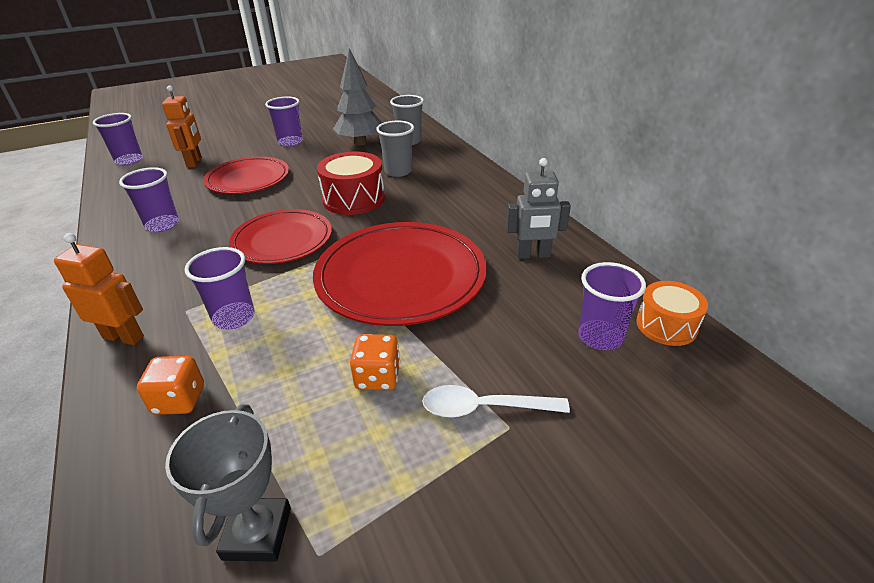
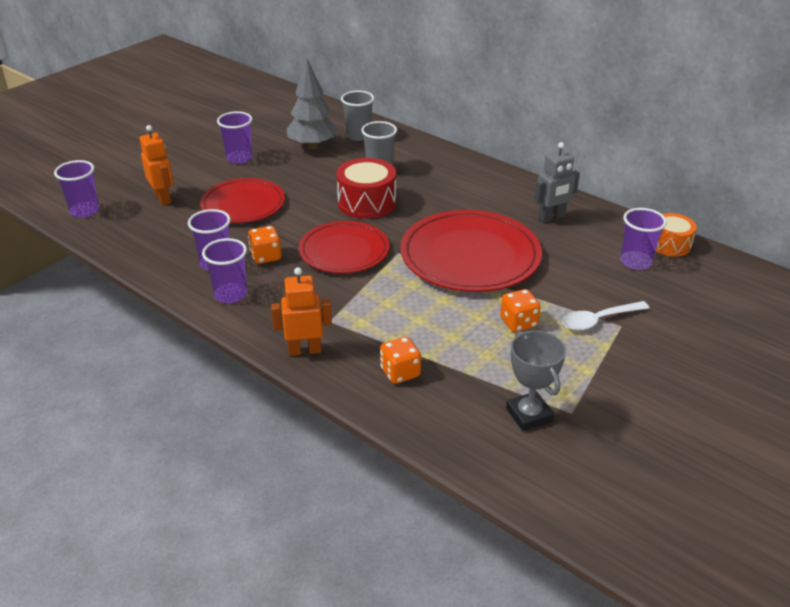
camera: 25 degrees left, 0 degrees up
(209, 229) = (266, 256): none -> orange dice
(234, 317) = (375, 315): purple cup -> purple cup (231, 294)

